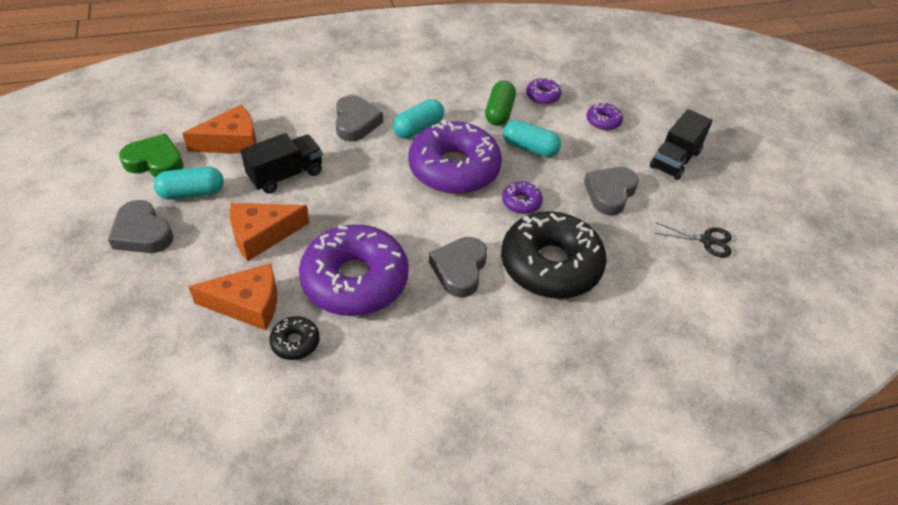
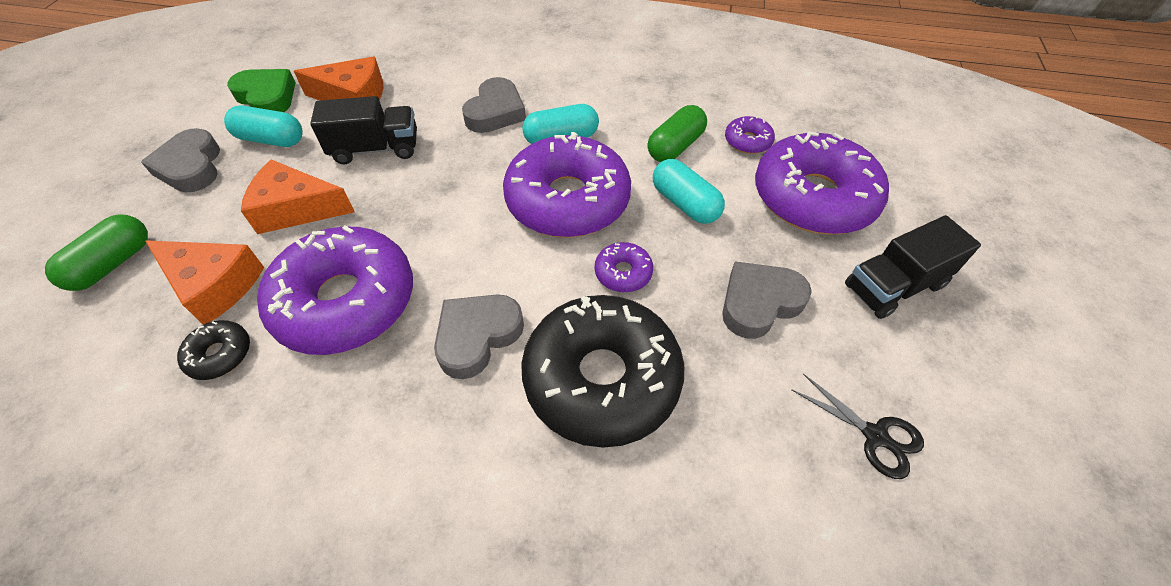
camera: 30 degrees right, 5 degrees up
(149, 319) = (112, 264): none -> green capsule
(603, 121) = (813, 198): purple donut -> purple donut, size x2.36

